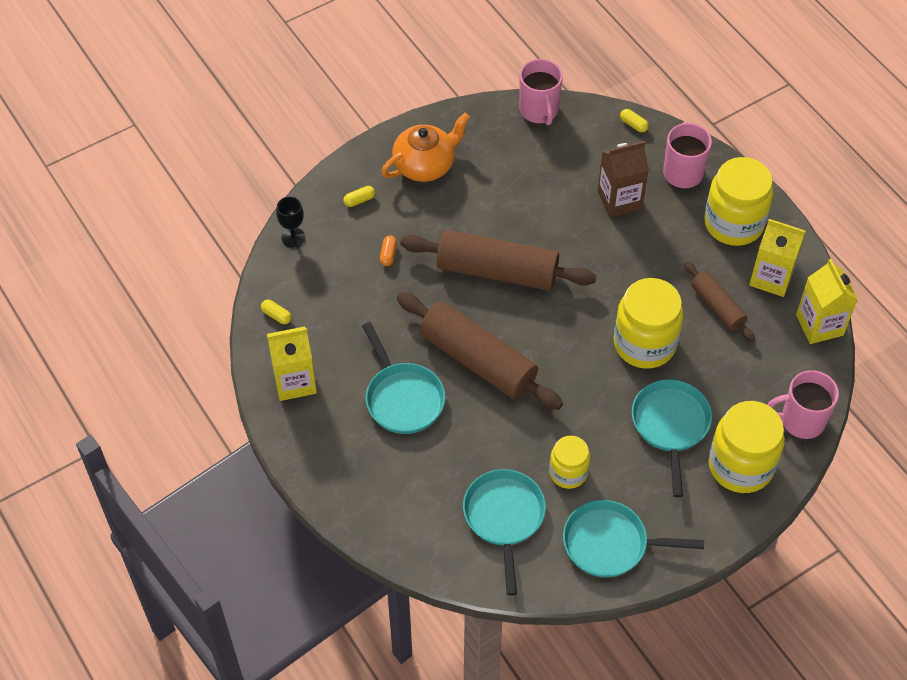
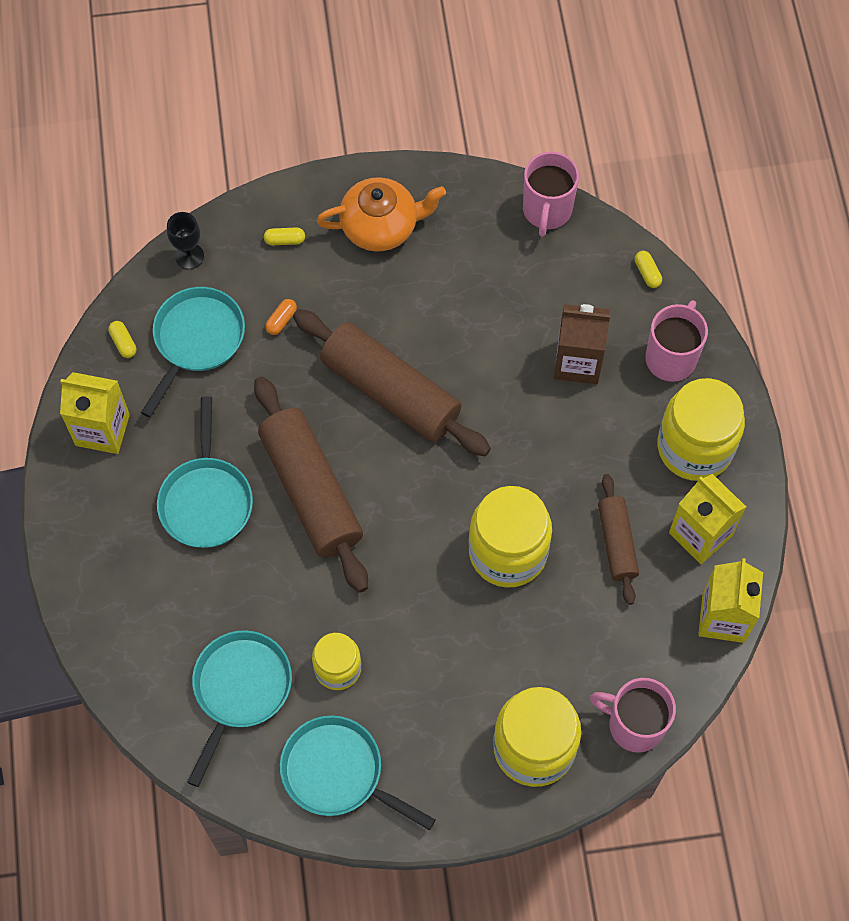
camera: 25 degrees right, 10 degrees up
(670, 426) = (481, 664): turquoise pan -> turquoise pan (196, 340)

